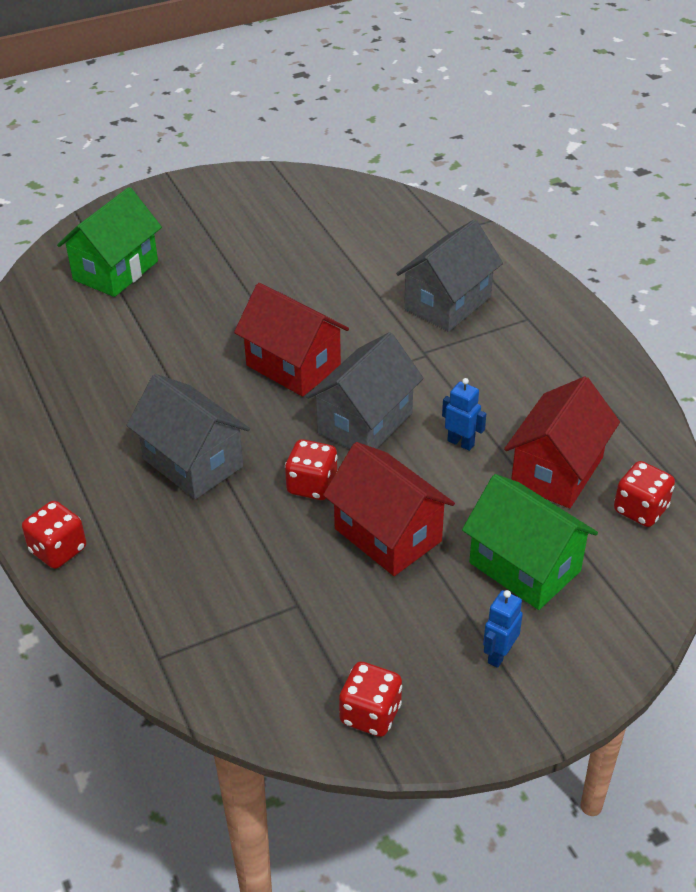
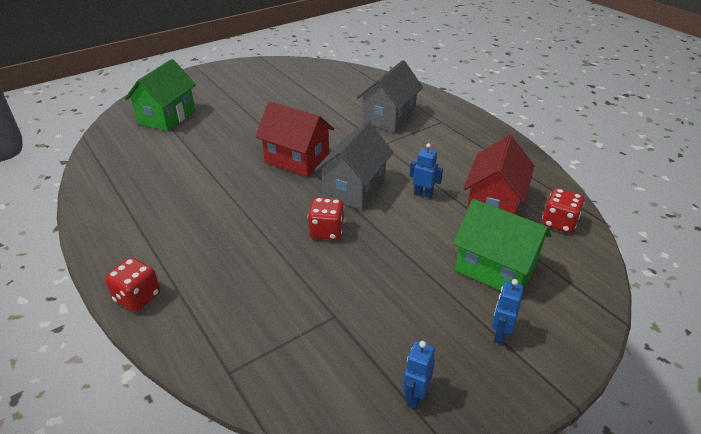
camera: 10 degrees left, 5 degrees down
(192, 463) = (236, 225): grey house -> none
(370, 714) = (415, 396): red dice -> blue robot
(387, 535) = (390, 258): red house -> none

